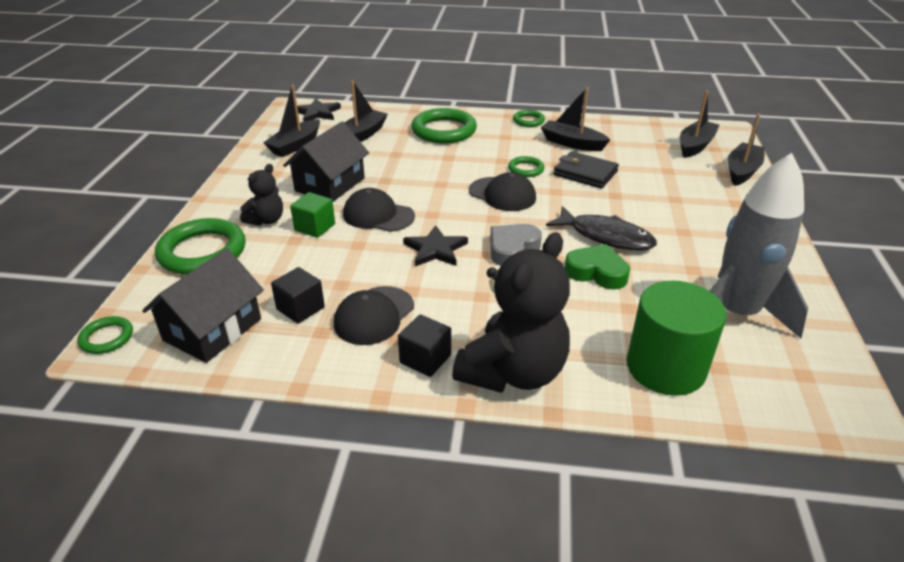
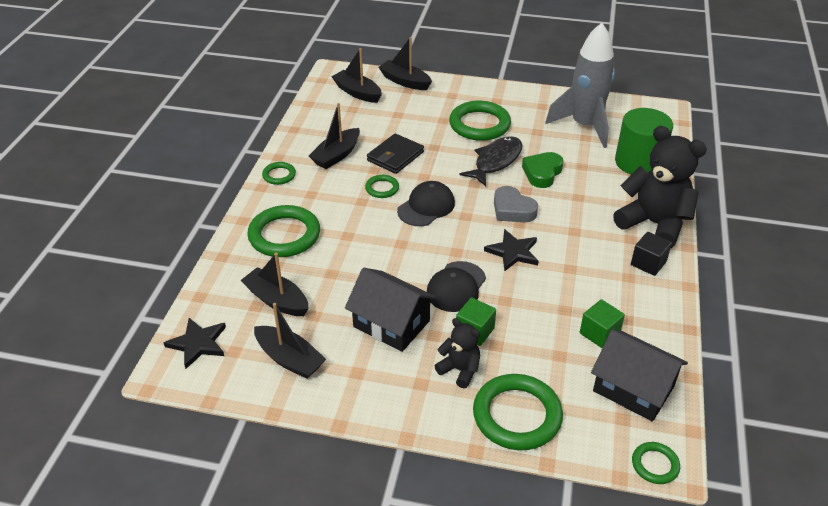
camera: 85 degrees left, 5 degrees up
(300, 308) = (599, 333): black cube -> green cube
(374, 315) = (604, 289): black cap -> none
(681, 224) = (479, 125): none -> green ring

